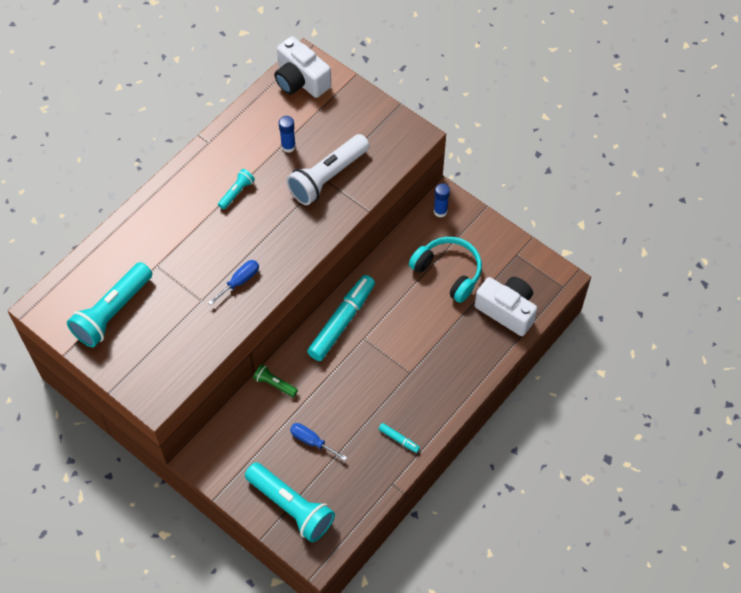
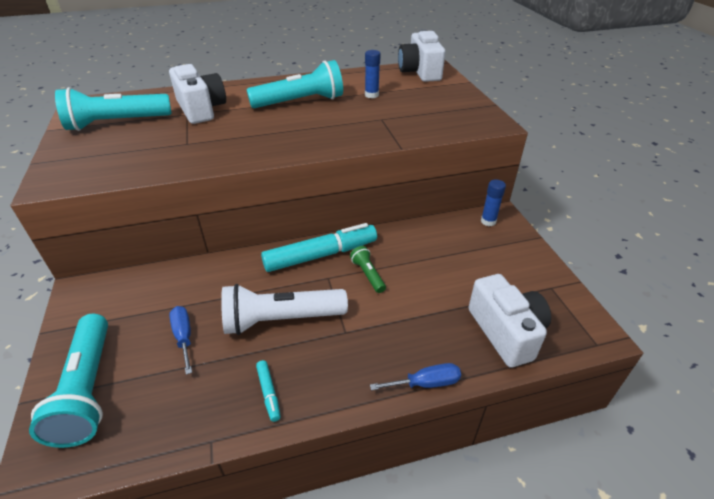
camera: 35 degrees right, 20 degrees down
(162, 253) = (201, 109): none -> white camera
(237, 192) = (300, 102): turquoise flashlight -> turquoise flashlight, size x2.08
(240, 281) = (232, 145): blue screwdriver -> blue screwdriver (426, 383)
(274, 384) = (211, 270): green flashlight -> green flashlight (368, 274)
(327, 177) = (385, 118): white flashlight -> white flashlight (281, 319)
(448, 272) = (461, 267): turquoise headphones -> none

